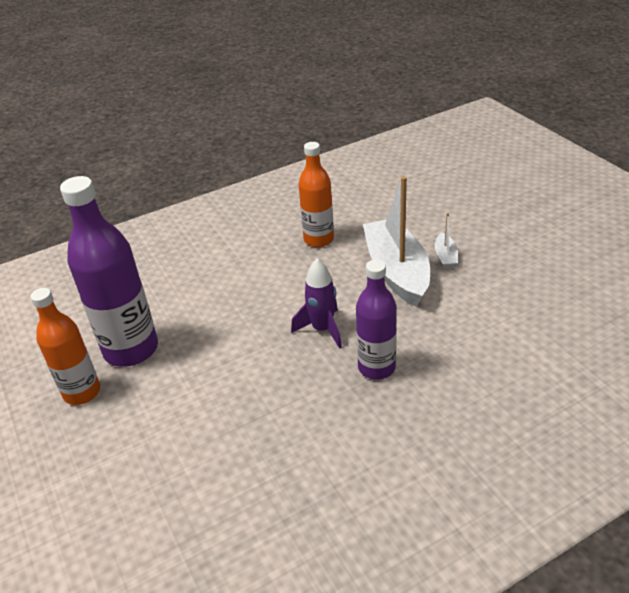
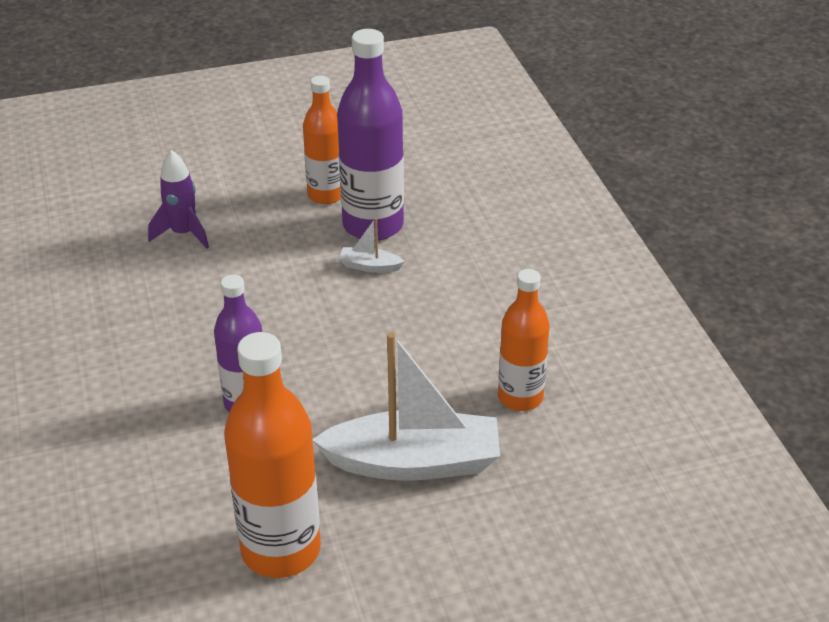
camera: 100 degrees right, 0 degrees up
(322, 329) = (332, 370): purple rocket -> purple rocket (183, 233)
(445, 256) = (425, 524): white boat -> white boat (370, 266)
(503, 311) = (281, 550): none -> orange bottle

